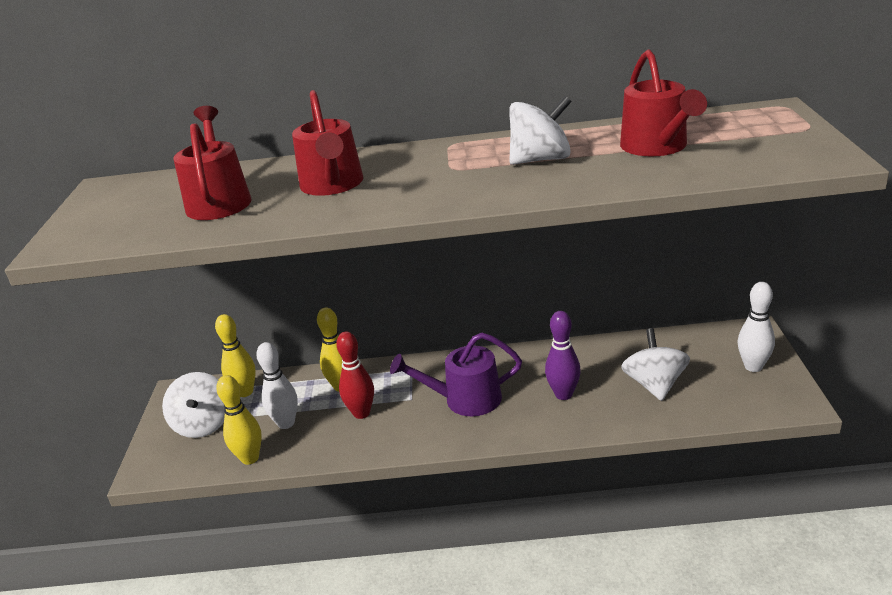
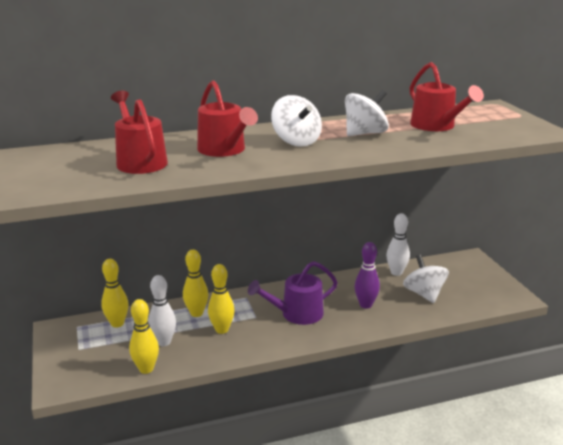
camera: 20 degrees left, 5 degrees down
(203, 424) = (92, 349): white spinning top -> white spinning top (296, 141)
(361, 413) = (222, 330): red bowling pin -> yellow bowling pin
(753, 367) = (481, 278): white bowling pin -> white bowling pin (396, 273)

